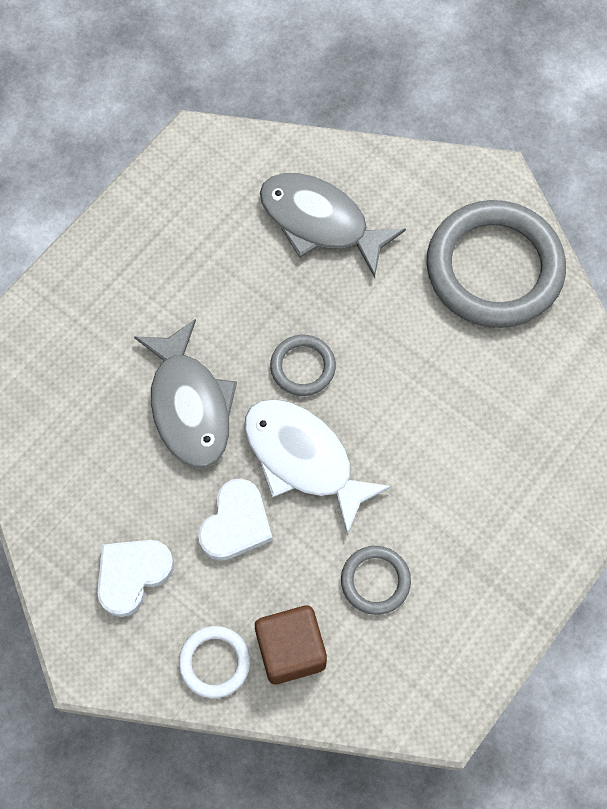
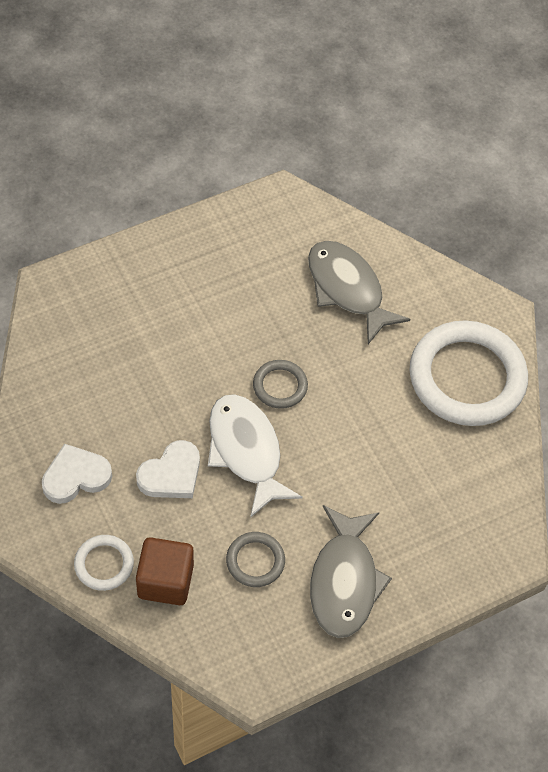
camera: 20 degrees right, 10 degrees down
(189, 405) = (180, 377): grey fish -> grey fish (344, 581)
(494, 268) = (467, 377): grey ring -> white ring

